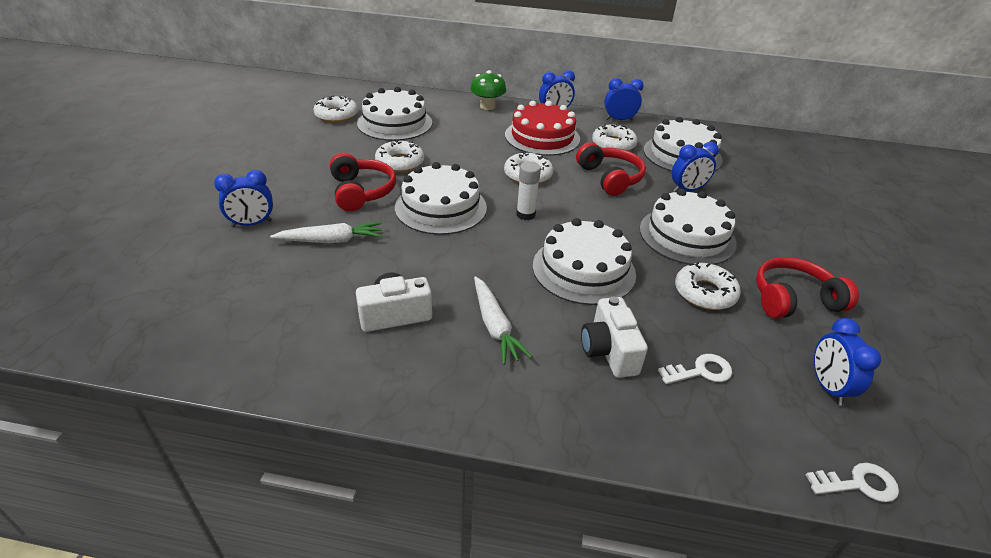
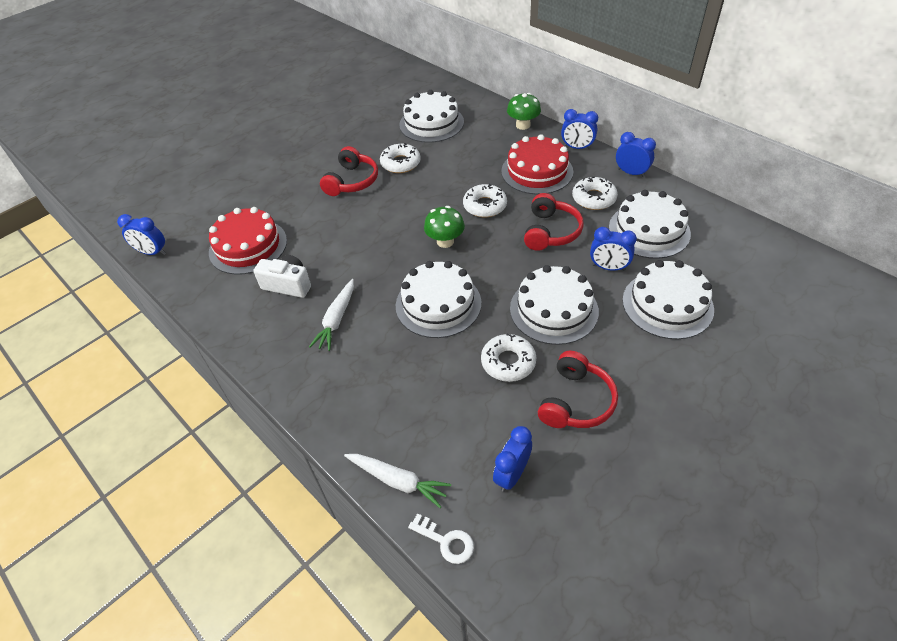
camera: 40 degrees right, 10 degrees up
(252, 224) = (267, 185): blue clock -> blue clock (152, 252)
(294, 294) = (248, 246): none -> red cake
(331, 241) = (299, 215): white carrot -> white carrot (397, 481)
(336, 115) = (396, 104): white donut -> none
(441, 207) = (391, 213): white cake -> white cake (667, 304)
(525, 214) = (445, 241): white glue stick -> green mushroom
(609, 351) = (388, 371): white camera -> none
(701, 371) = (433, 415): white key -> none
(793, 299) = (575, 401): red headphones -> red headphones turned 90 degrees clockwise

